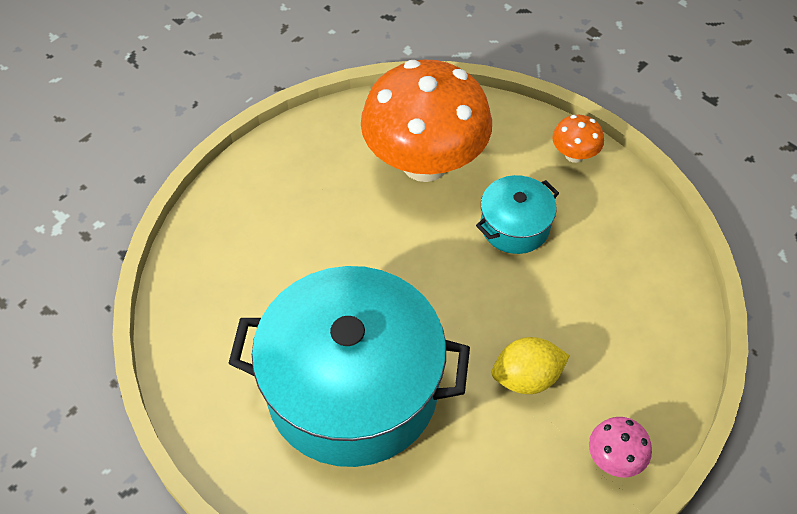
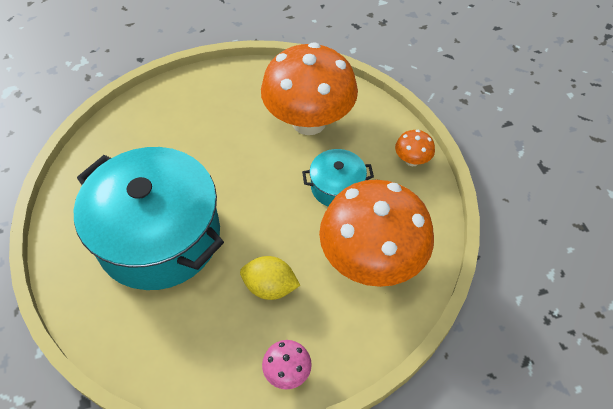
camera: 30 degrees right, 0 degrees up
(612, 291) = (371, 260): none -> orange mushroom

